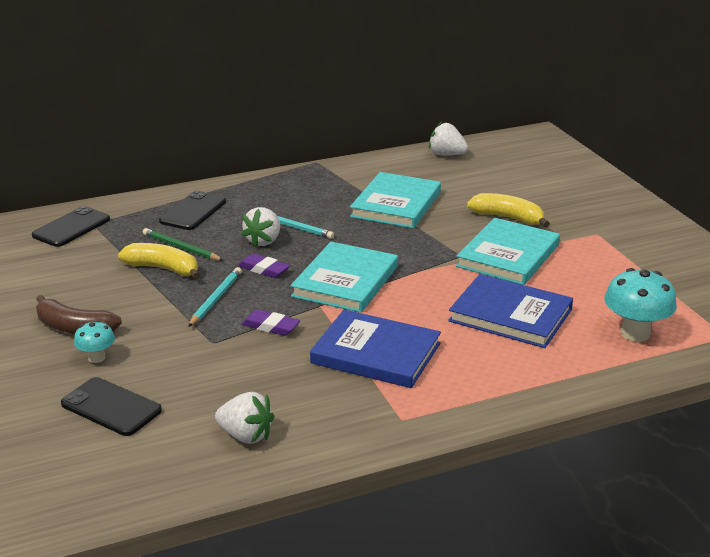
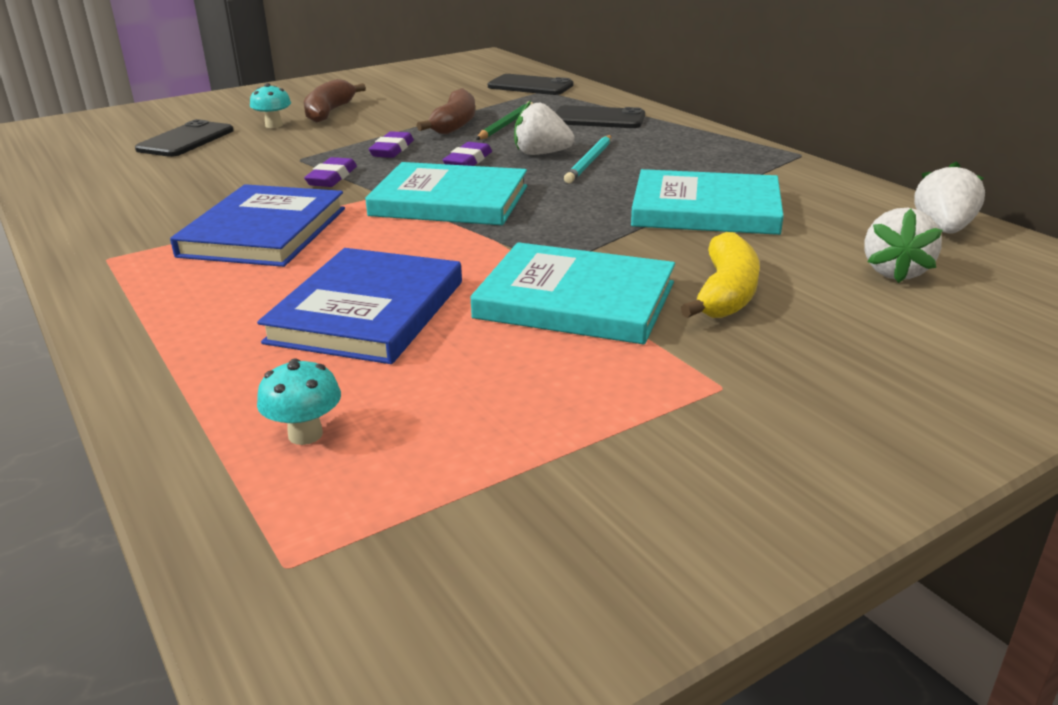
camera: 80 degrees right, 0 degrees up
(163, 269) = (455, 124): yellow banana -> brown banana
(215, 299) = (392, 150): turquoise pencil -> purple eraser
(246, 435) = (112, 190): white strawberry -> white strawberry (894, 272)
(635, 333) = (305, 434): turquoise mushroom -> turquoise mushroom, size x0.56

